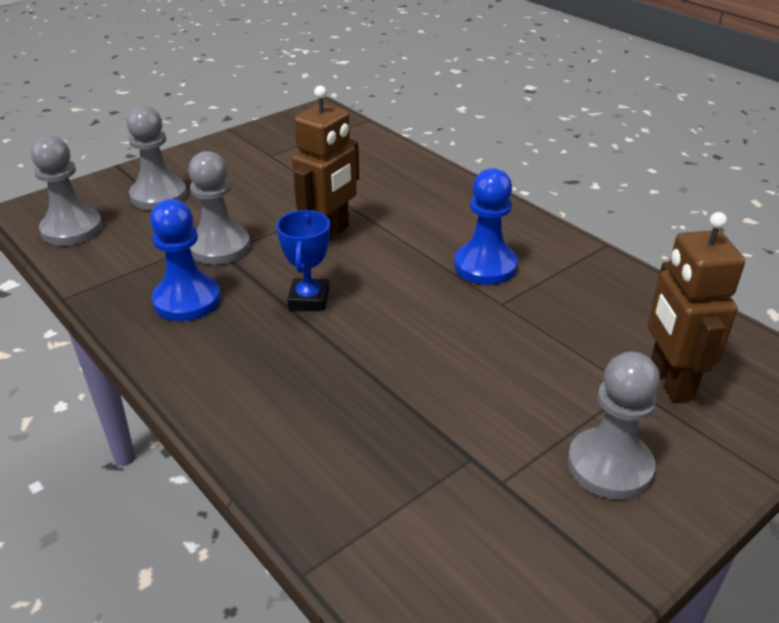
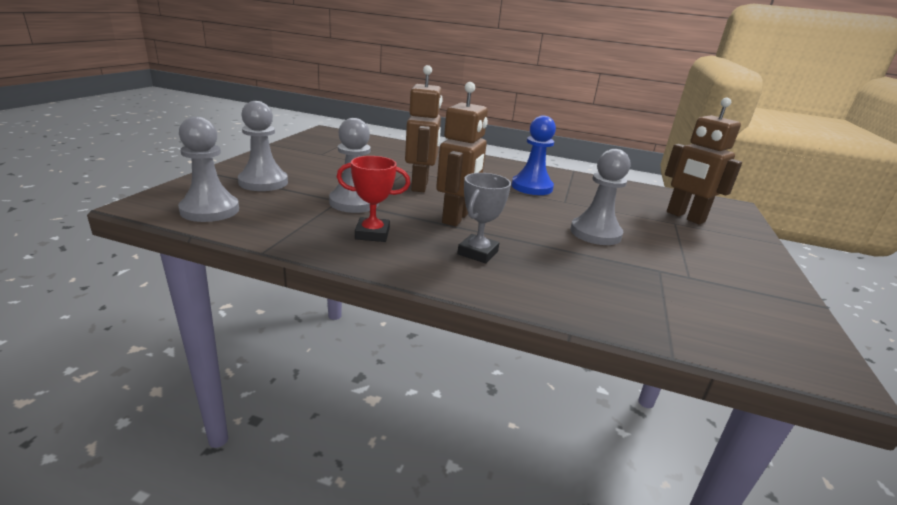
camera: 35 degrees left, 10 degrees down
(187, 300) = (372, 234): blue pawn -> red trophy
(268, 359) = (478, 253): none -> grey trophy
(309, 299) = (456, 218): blue trophy -> brown robot
(609, 466) = (718, 256): grey pawn -> grey pawn (595, 233)

